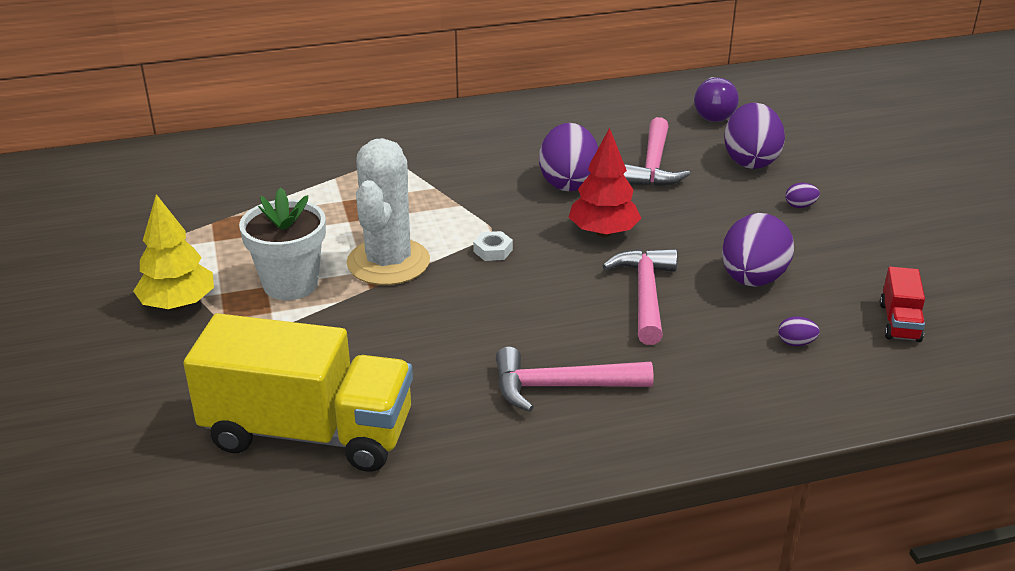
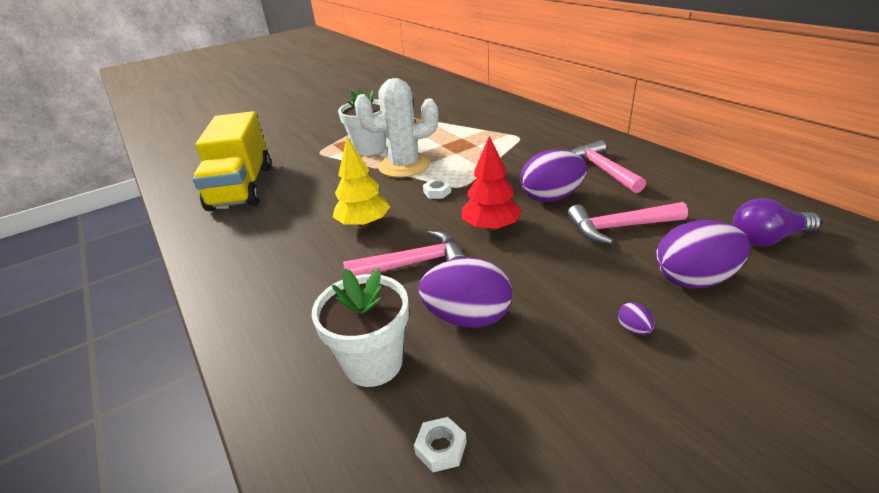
camera: 75 degrees right, 0 degrees up
(178, 304) = (341, 131): yellow tree -> yellow tree (364, 223)
(561, 387) = (289, 252): pink hammer -> pink hammer (602, 170)
(796, 343) = (373, 363): purple egg -> white flower pot
(899, 322) = (441, 448): red truck -> white nut

